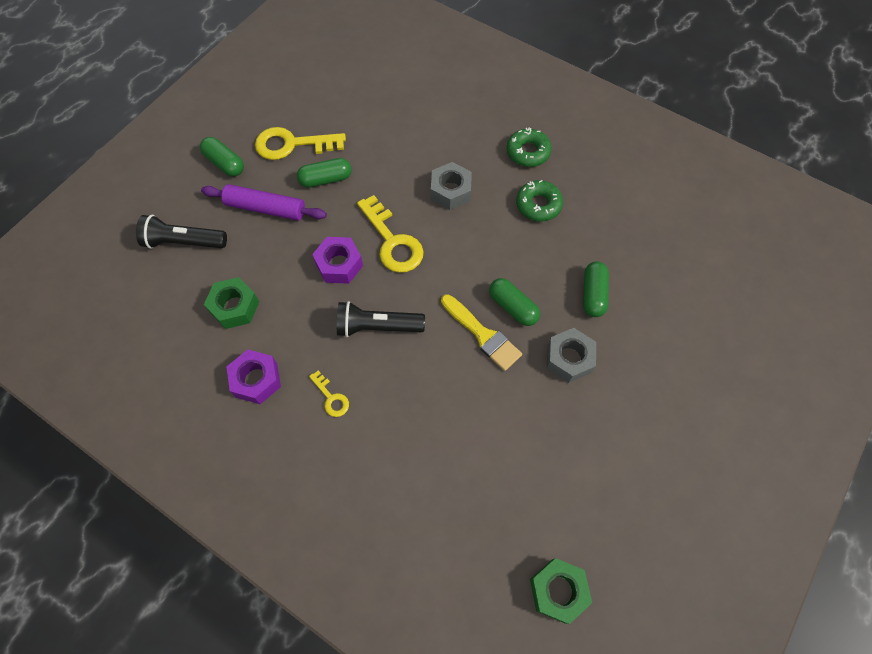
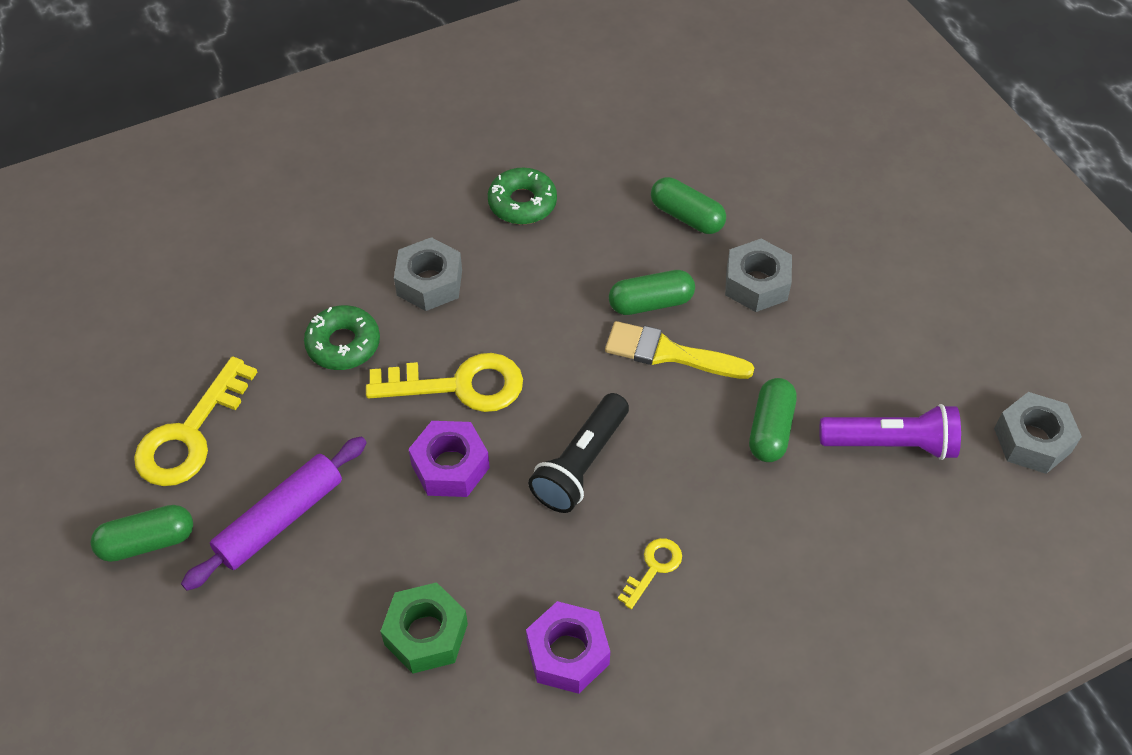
camera: 60 degrees left, 10 degrees down
(184, 242) = (254, 661): black flashlight -> none
(326, 179) = (291, 418): green capsule -> green capsule (770, 429)
(331, 397) = (653, 568): yellow key -> yellow key turned 45 degrees counterclockwise
(482, 335) = (669, 353): yellow brush -> yellow brush turned 150 degrees counterclockwise
(497, 495) = (890, 444): none -> purple flashlight
(528, 152) = (434, 173): green donut -> green donut (343, 344)
(558, 591) = (1032, 440): green nut -> grey nut

